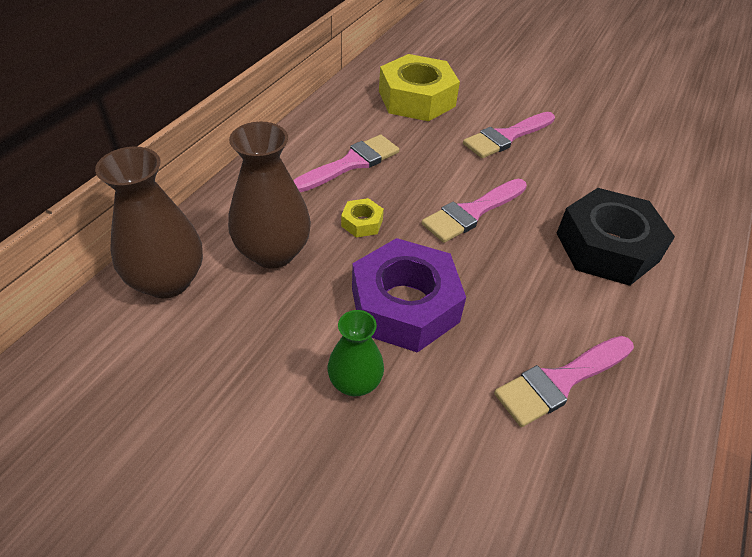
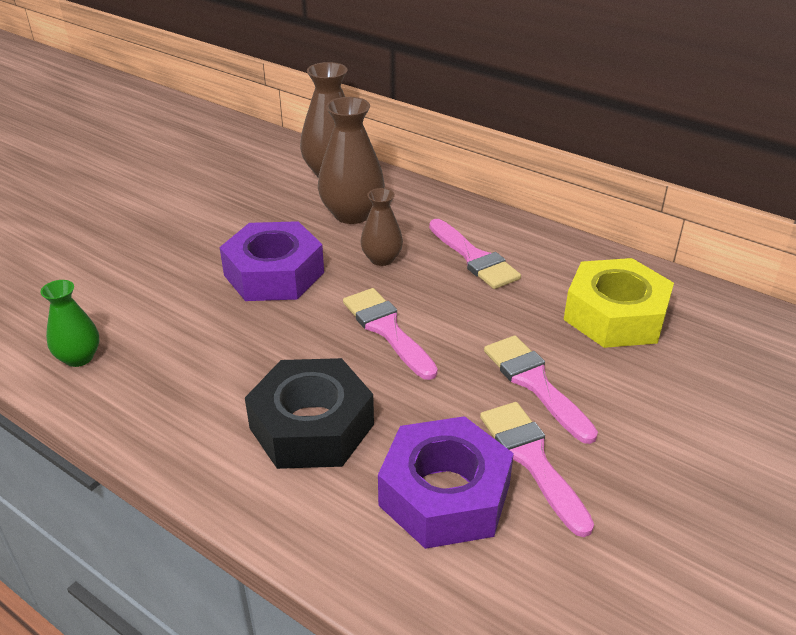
camera: 100 degrees right, 10 degrees down
(355, 382) = (210, 245): green vase -> green vase (79, 357)
(362, 223) = (381, 259): yellow nut -> brown vase
(560, 381) = (161, 347): pink brush -> pink brush (532, 460)
(630, 177) = (444, 494): none -> purple nut

